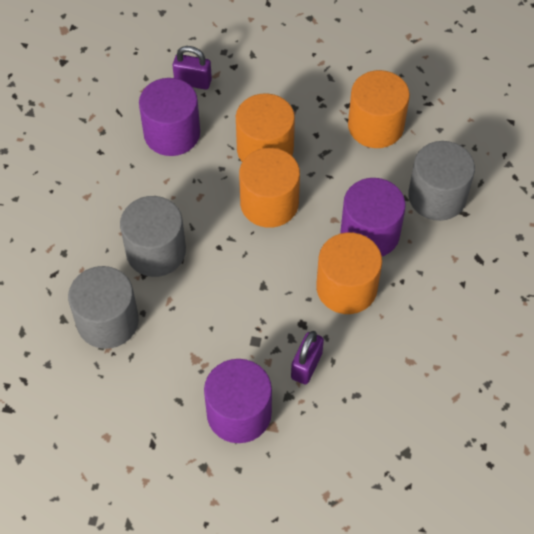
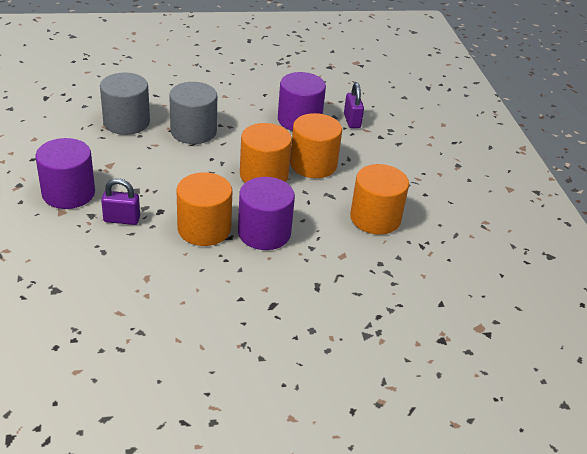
camera: 65 degrees right, 20 degrees down
(437, 196) = (324, 267): grey cylinder -> none

